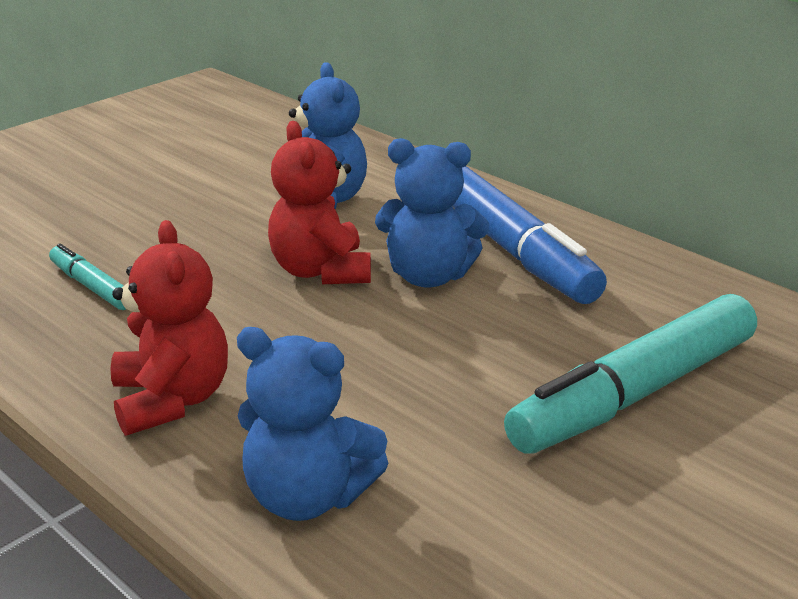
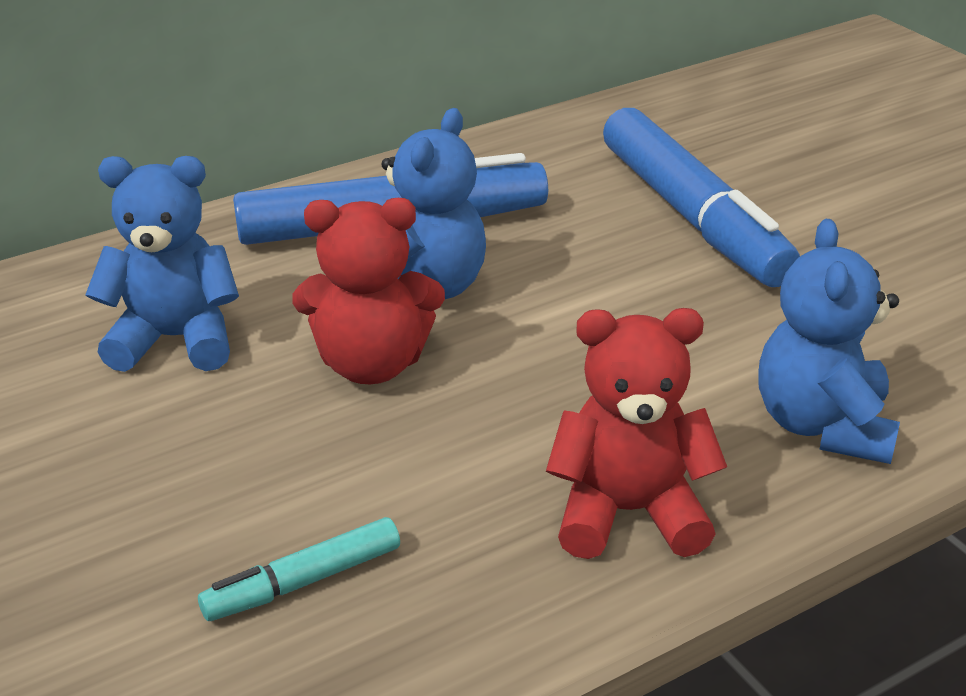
camera: 75 degrees left, 5 degrees up
(308, 496) = (822, 425): blue teddy bear -> blue teddy bear turned 150 degrees clockwise
(634, 394) = (692, 216): turquoise marker -> blue marker

